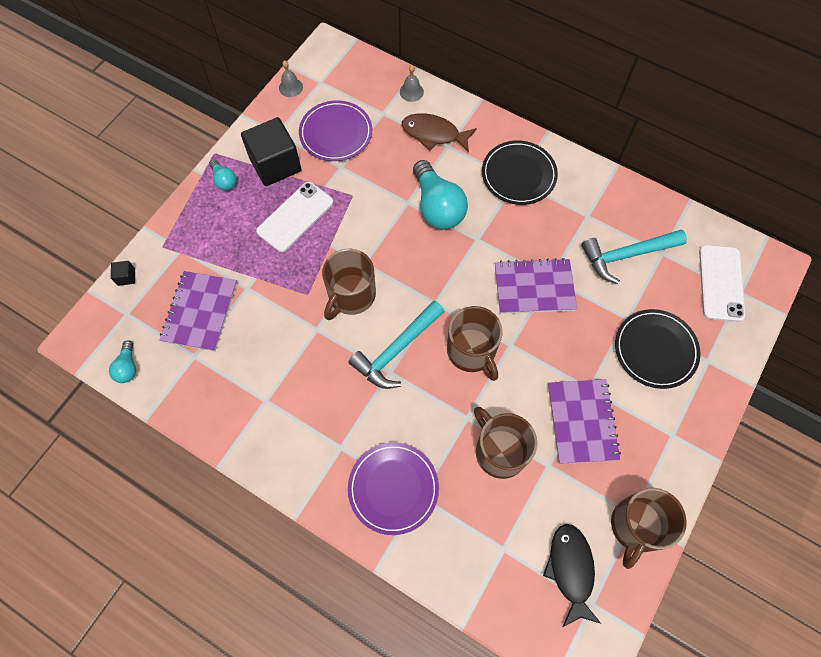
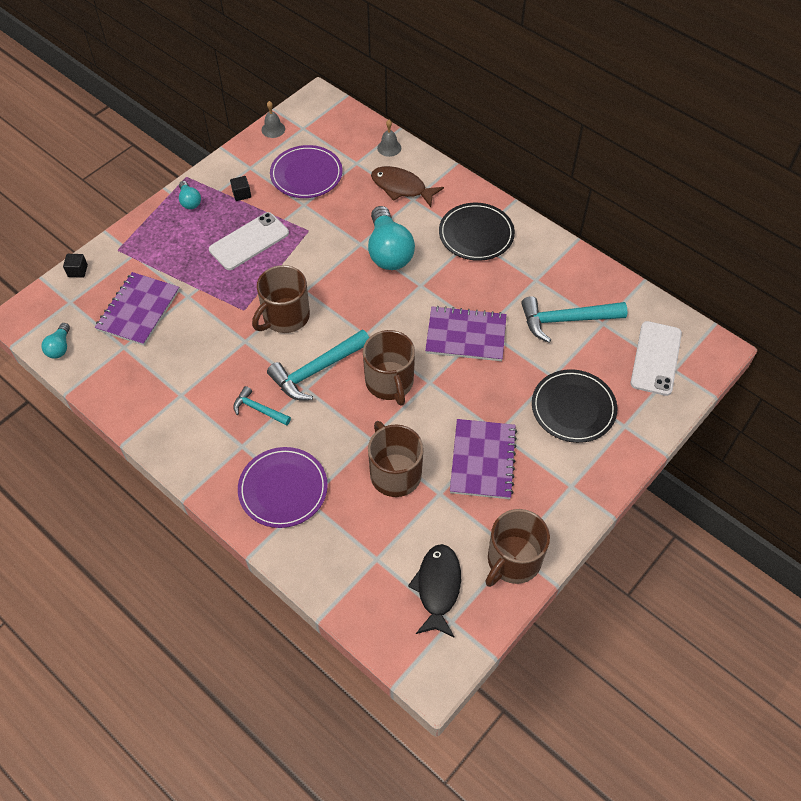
camera: 10 degrees right, 10 degrees down
(275, 164) = (241, 194): black cube -> black cube, size x0.40
(348, 403) = (259, 409): none -> turquoise hammer

